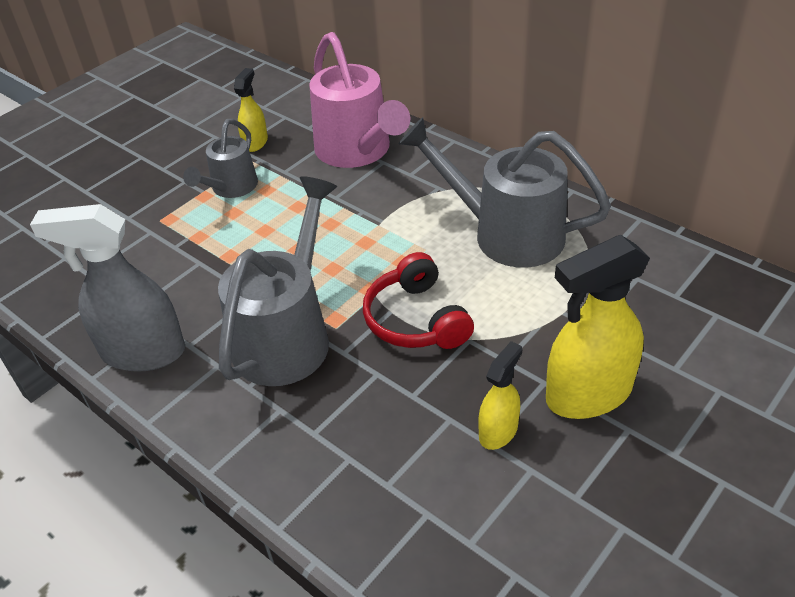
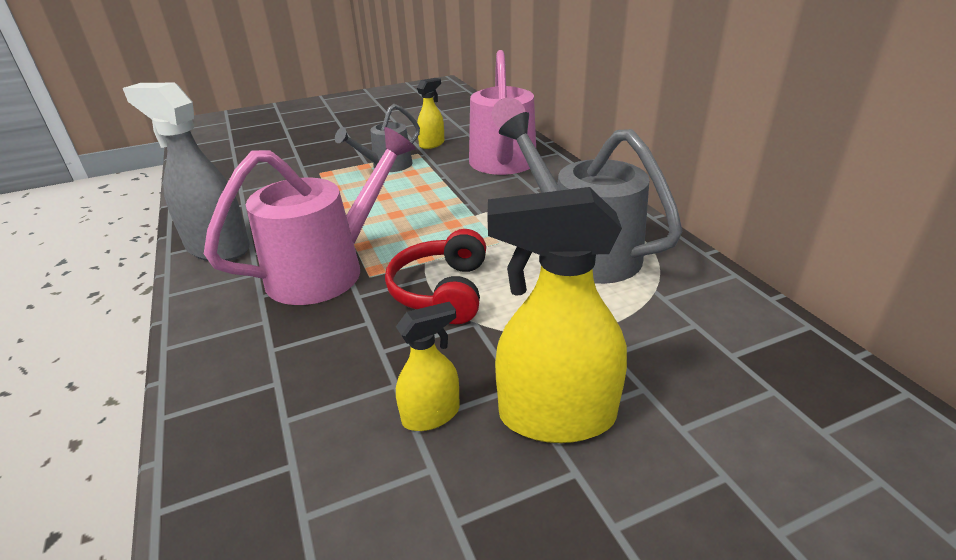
camera: 25 degrees right, 10 degrees down
(288, 334) = (328, 269): grey watering can -> pink watering can

